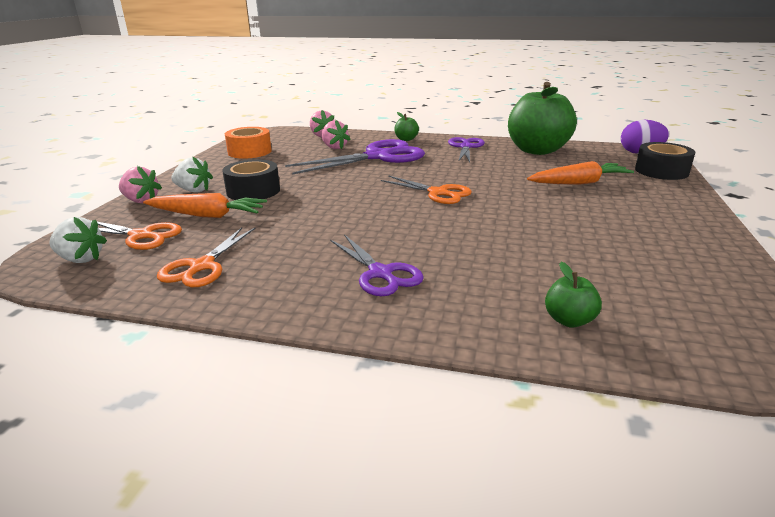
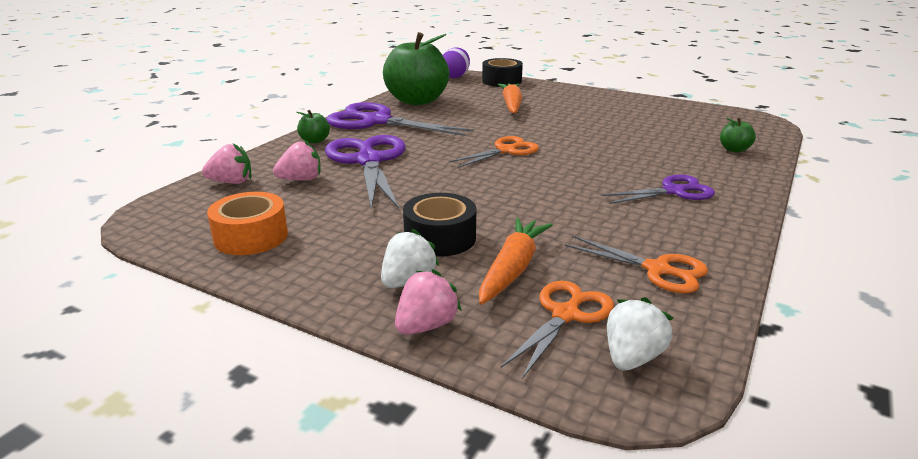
camera: 75 degrees left, 0 degrees up
(465, 147) = (377, 121): purple scissors -> purple scissors, size x1.69

